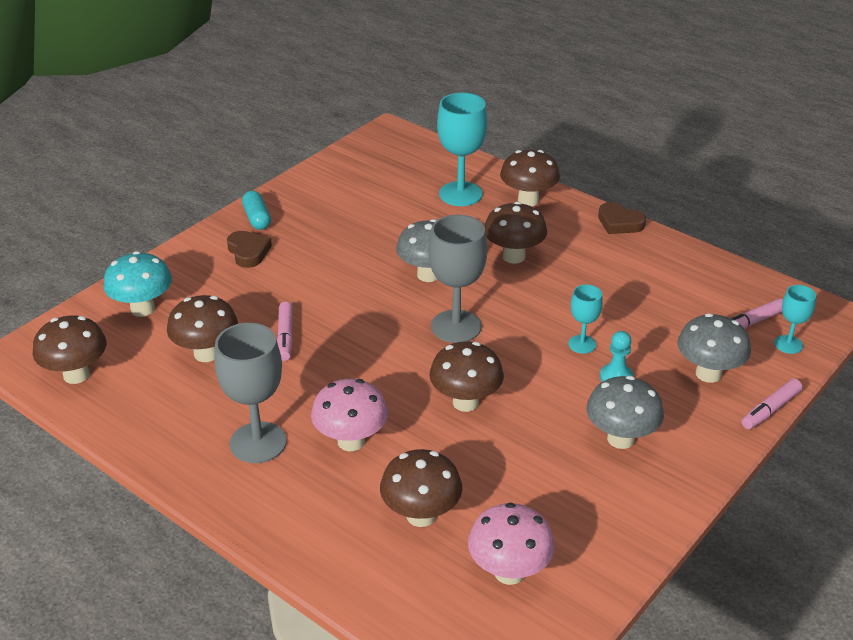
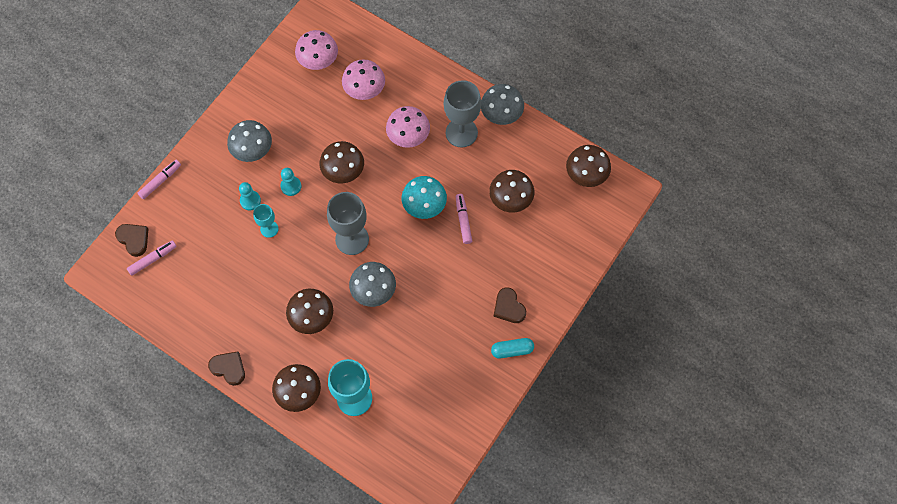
camera: 175 degrees right, 30 degrees up
(143, 309) = (565, 239): turquoise mushroom -> turquoise mushroom (424, 207)
(257, 218) = (512, 350): turquoise capsule -> turquoise capsule turned 75 degrees counterclockwise
(421, 515) = (365, 91): brown mushroom -> pink mushroom
(552, 391) = (291, 186): none -> turquoise pawn
(708, 374) = (192, 208): grey mushroom -> grey mushroom (501, 116)
(788, 344) = (134, 239): turquoise goblet -> brown heart

